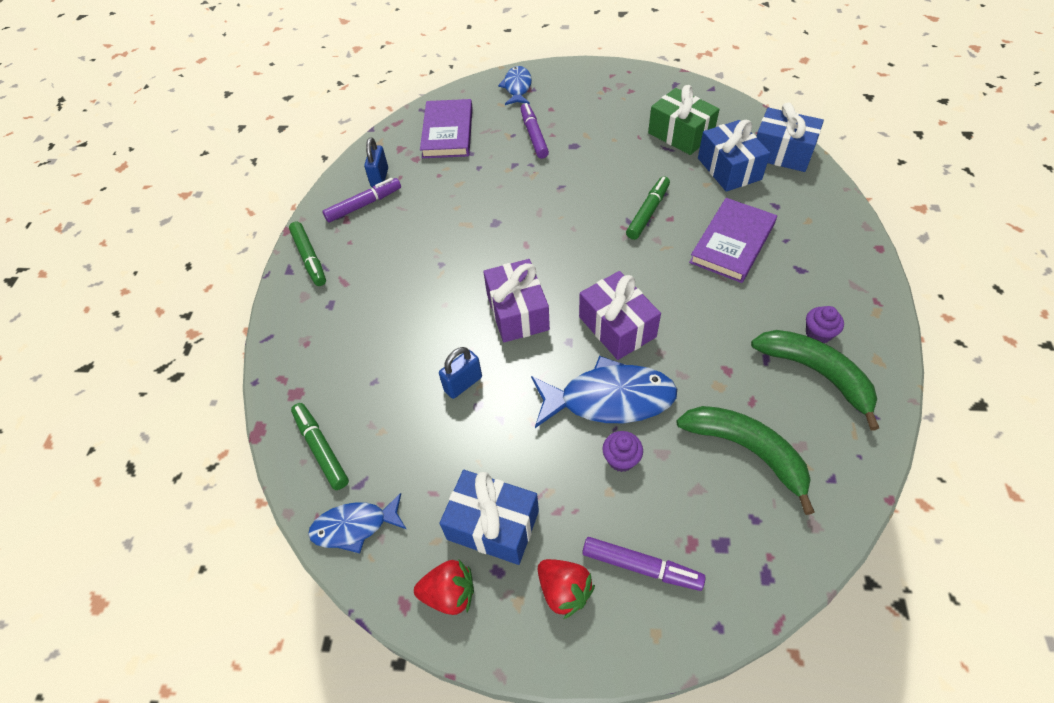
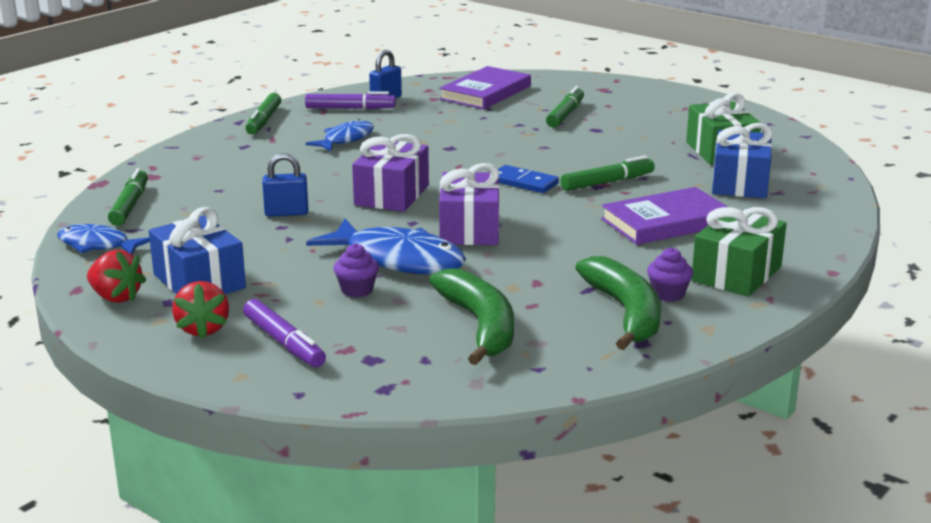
camera: 30 degrees right, 30 degrees down
(517, 87) = (594, 86): blue fish -> blue fish (345, 139)
(534, 135) = (565, 114): purple marker -> green marker
(593, 243) = (523, 182): none -> blue domino
(781, 153) = (818, 190): blue gift -> none
(832, 283) = (736, 274): none -> green gift

